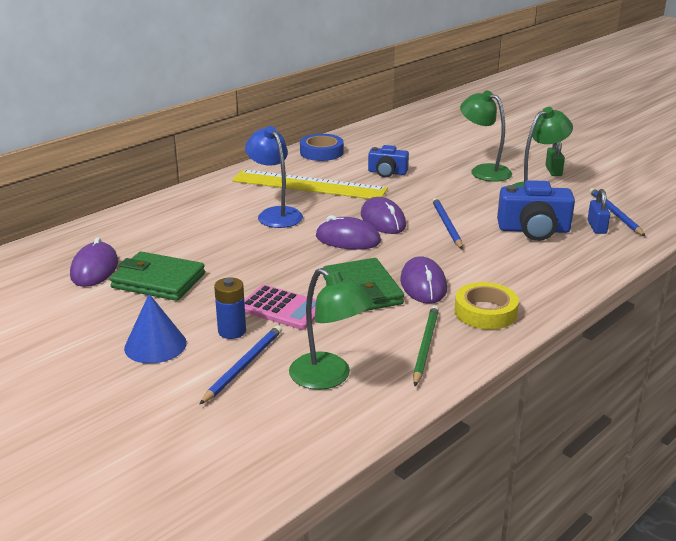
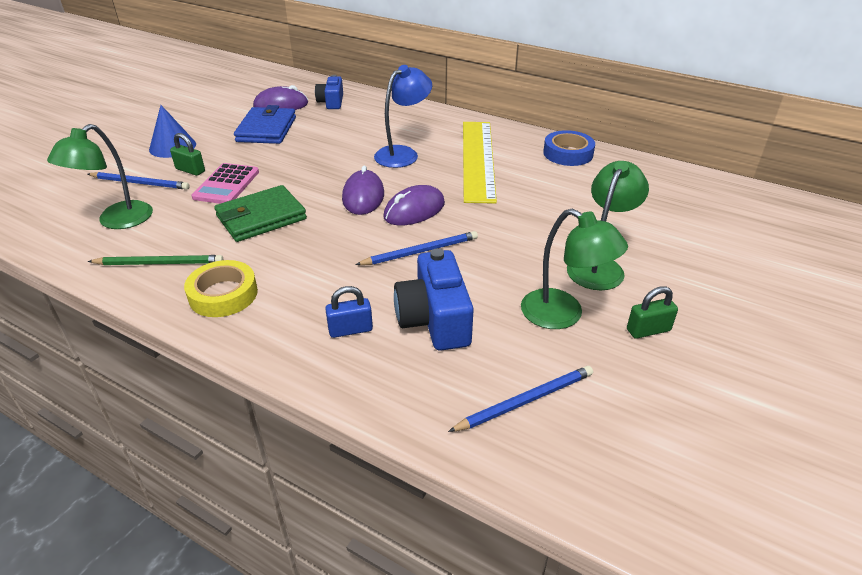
camera: 75 degrees right, 10 degrees up
(158, 281) = (266, 129): green wallet -> blue wallet
(232, 331) = (190, 170): blue battery -> green padlock
(387, 172) = (542, 198): blue camera -> blue camera (331, 102)
(423, 285) = (276, 250): purple mouse -> none
(596, 227) = (468, 380): blue padlock -> blue padlock (350, 329)

